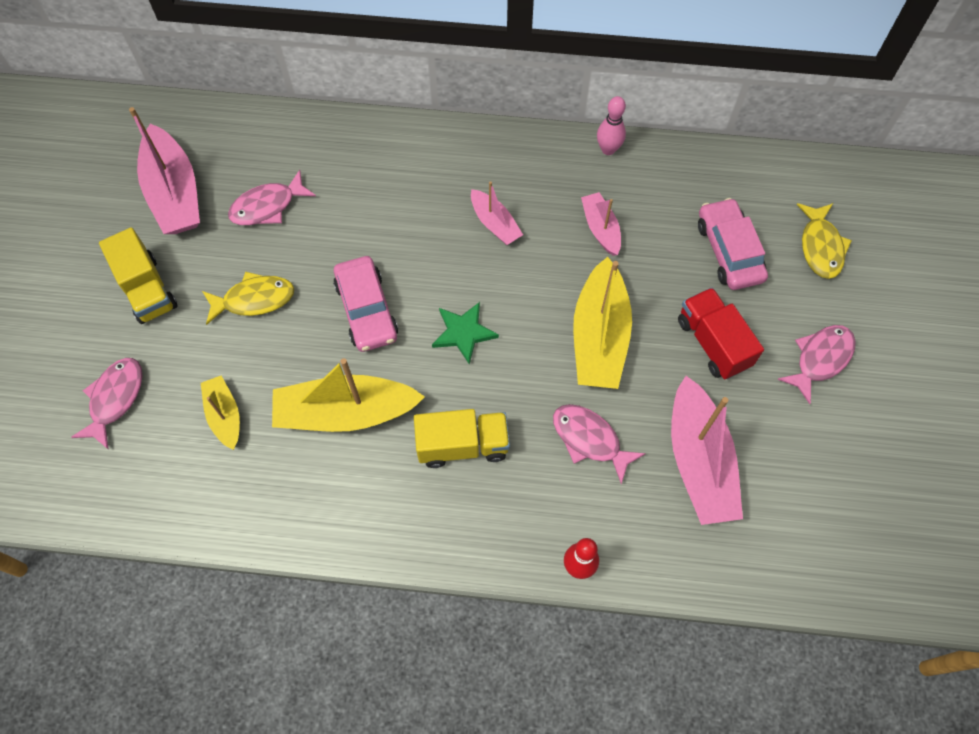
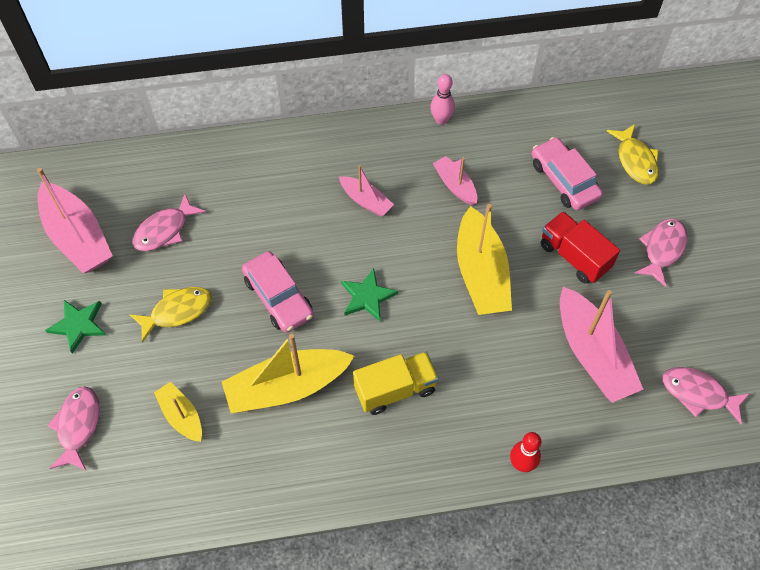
camera: 15 degrees left, 5 degrees down
(147, 289) = (78, 325): yellow truck -> green star
(589, 440) = (499, 359): pink fish -> pink fish (698, 393)

